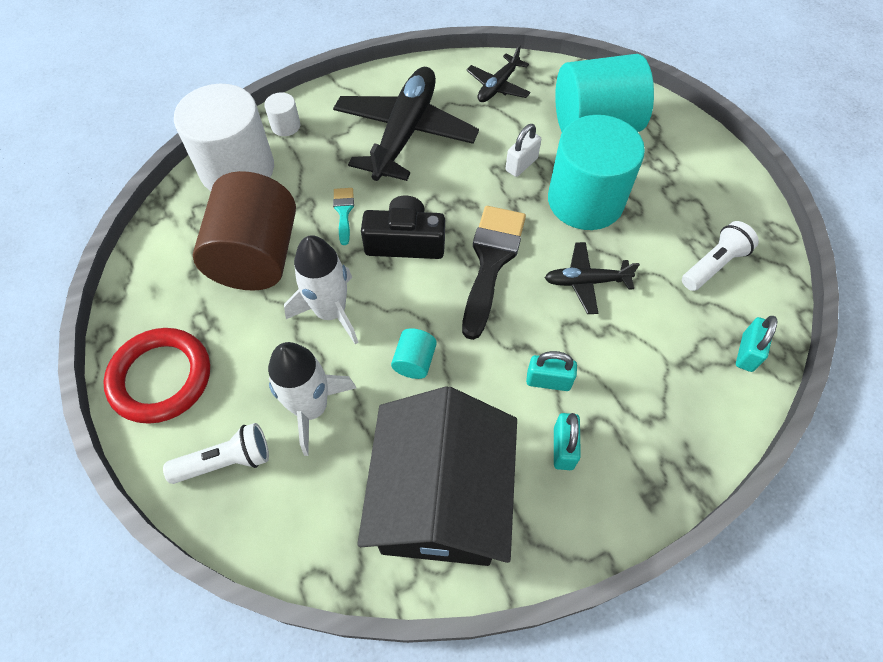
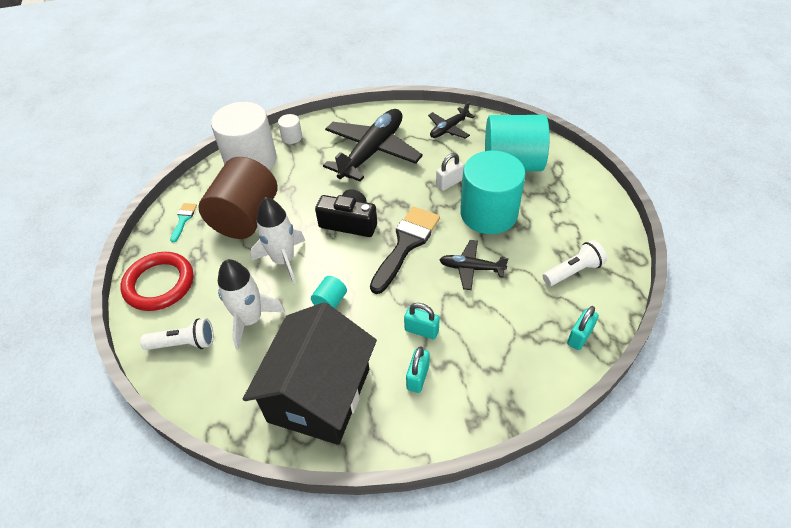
camera: 15 degrees right, 10 degrees down
(343, 212) = (313, 197): turquoise brush -> turquoise brush (183, 219)

